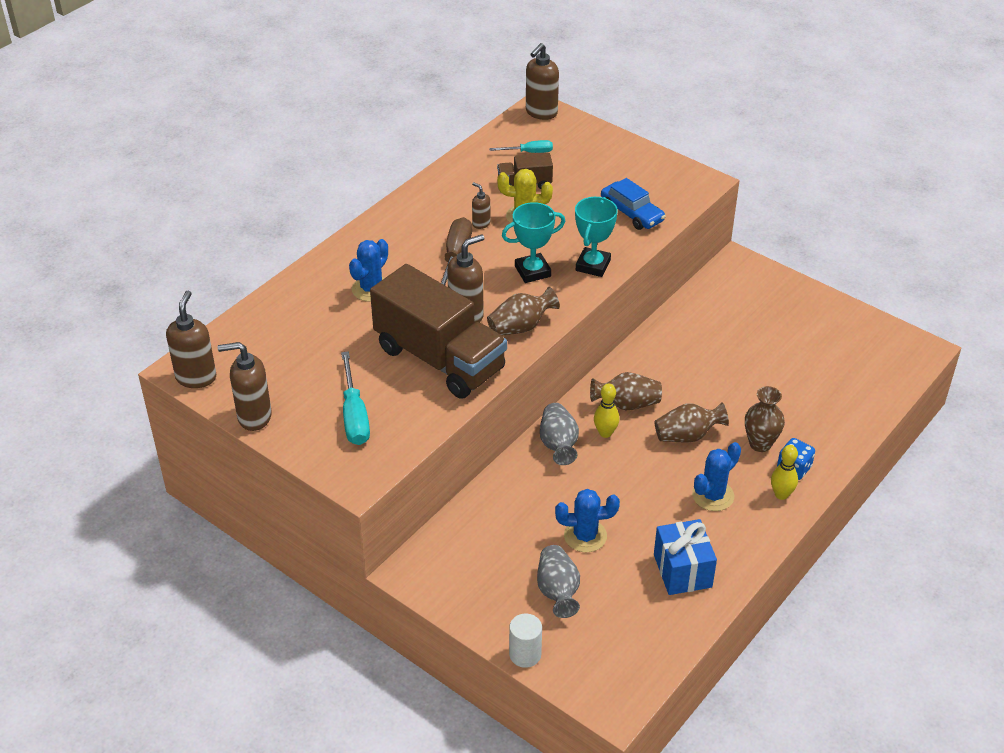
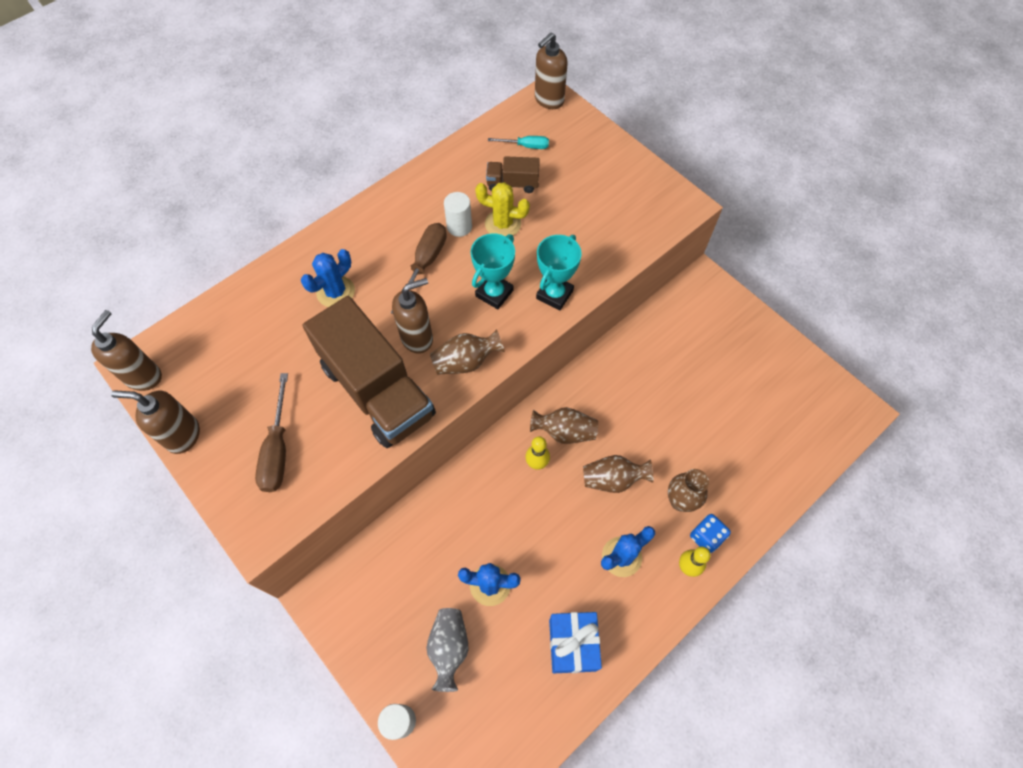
camera: 10 degrees right, 20 degrees up
(354, 415) = (278, 449): turquoise screwdriver -> brown screwdriver
(481, 224) = (459, 227): brown soap dispenser -> white cylinder
(532, 271) = (494, 293): turquoise trophy -> turquoise trophy turned 45 degrees counterclockwise
(558, 444) = (490, 470): grey vase -> none
(632, 213) = (607, 234): blue car -> none

